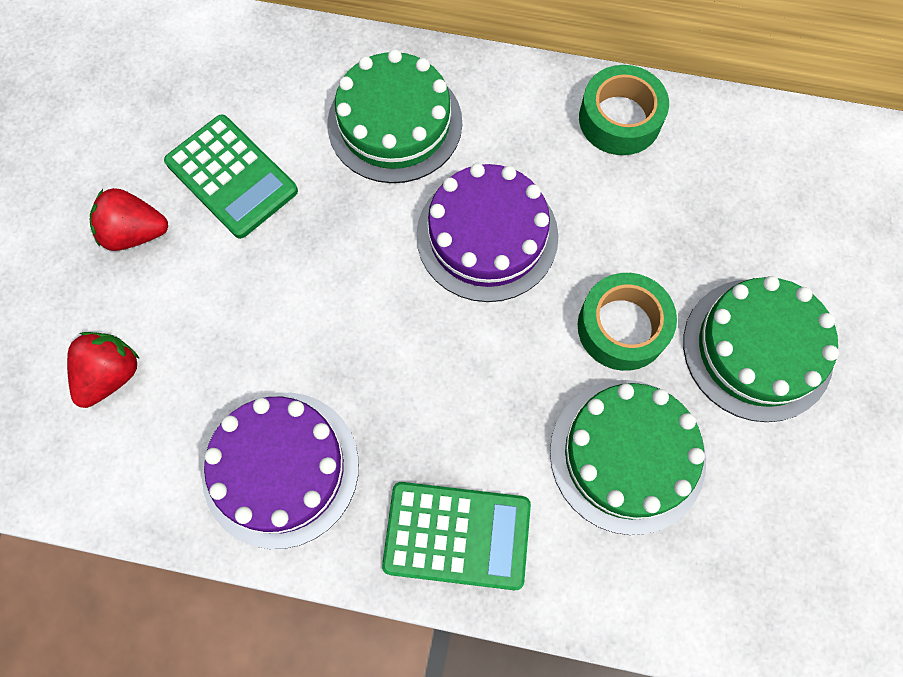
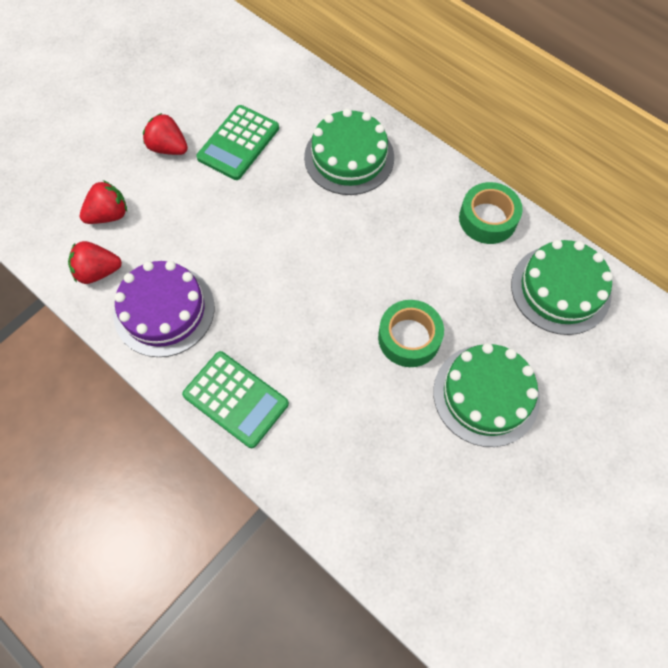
camera: 30 degrees right, 5 degrees down
(149, 465) = (98, 272): none -> red strawberry
(231, 177) = (238, 143): green calculator -> green calculator turned 45 degrees clockwise
(487, 235) = (362, 245): purple cake -> none
(627, 455) = (363, 411): green cake -> green cake (560, 289)

